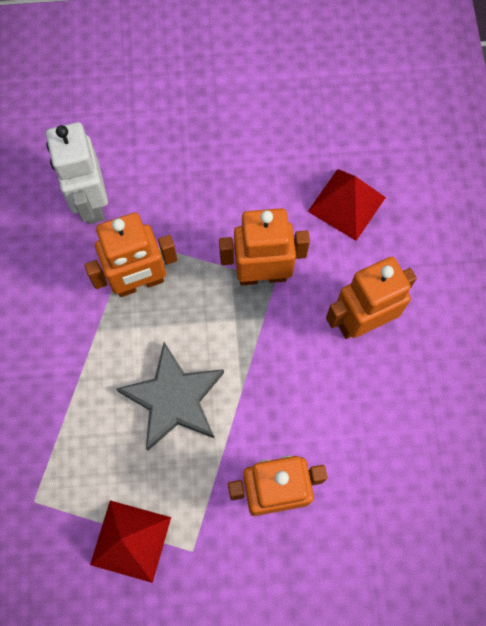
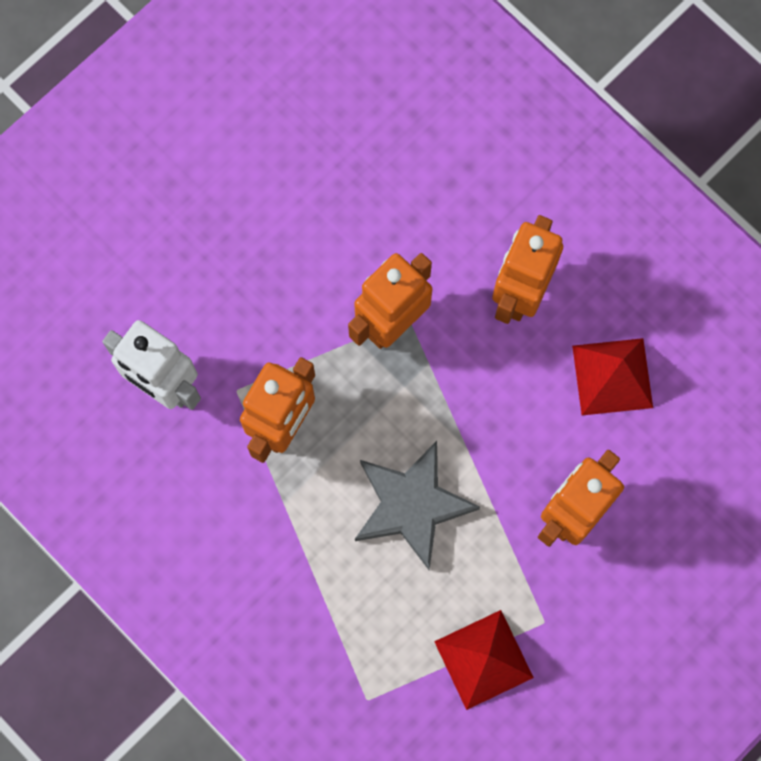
camera: 40 degrees left, 5 degrees up
(346, 204) = (412, 188): red pyramid -> red pyramid (612, 376)

